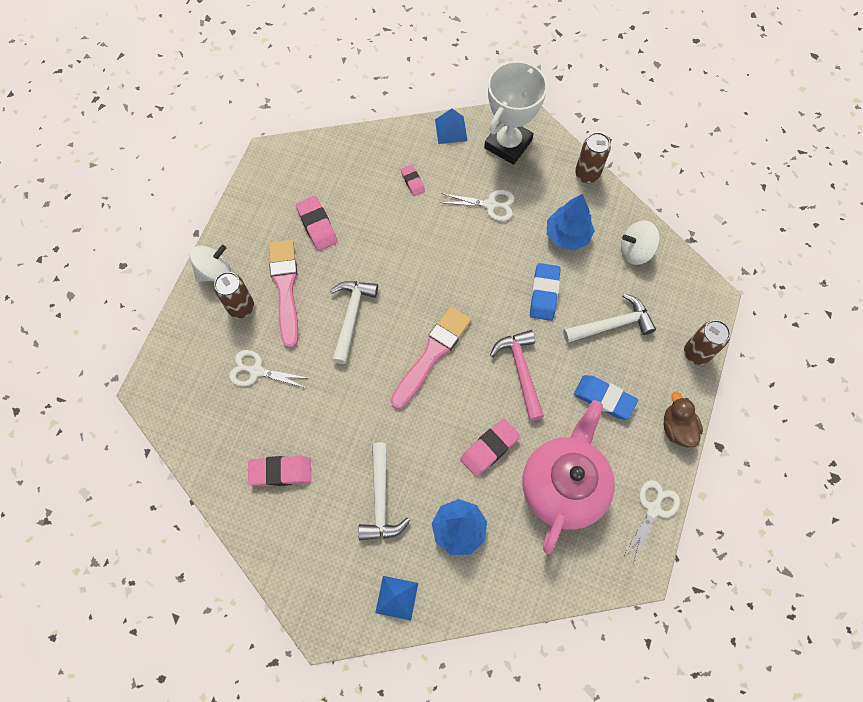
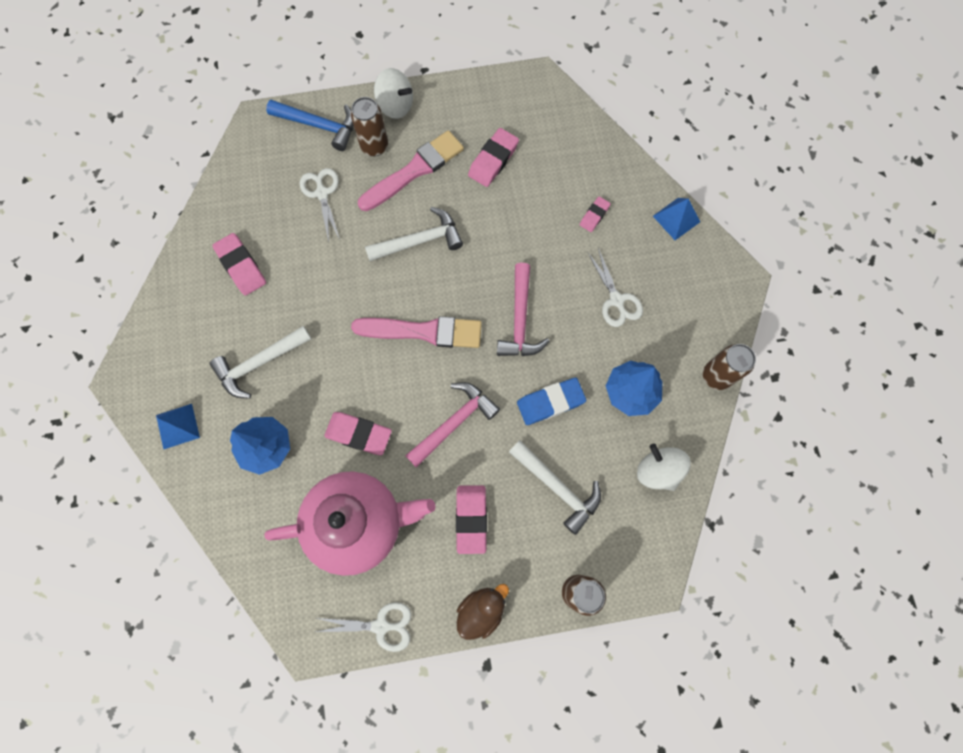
camera: 60 degrees right, 5 degrees up
(189, 342) = (319, 126): none -> blue hammer
(465, 279) = (520, 320): none -> pink hammer
(508, 144) = (697, 280): white trophy -> none
(604, 398) = (471, 519): blue eraser -> pink eraser

